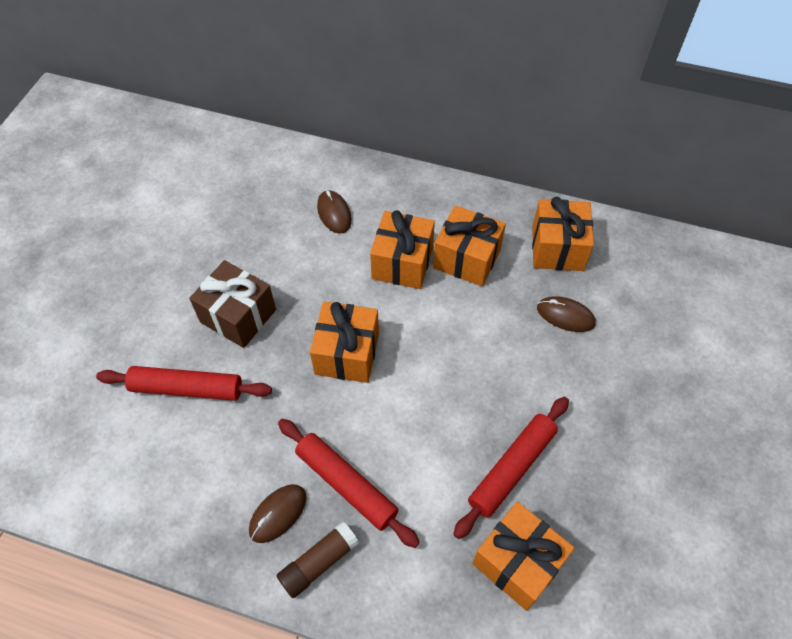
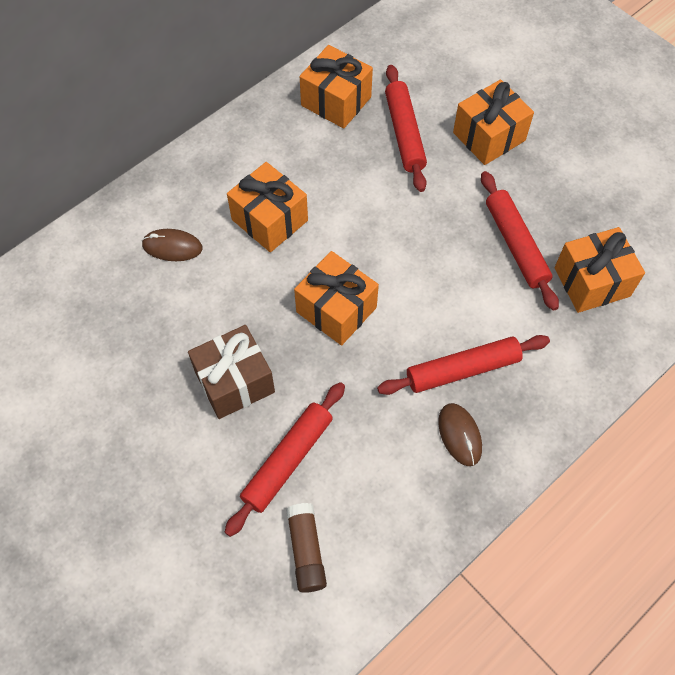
camera: 60 degrees left, 5 degrees up
(318, 563) = (520, 422): brown glue stick -> brown glue stick (306, 551)
(466, 258) = (300, 170): orange gift -> orange gift (489, 136)
(565, 316) = (404, 133): brown mouse -> red rolling pin

